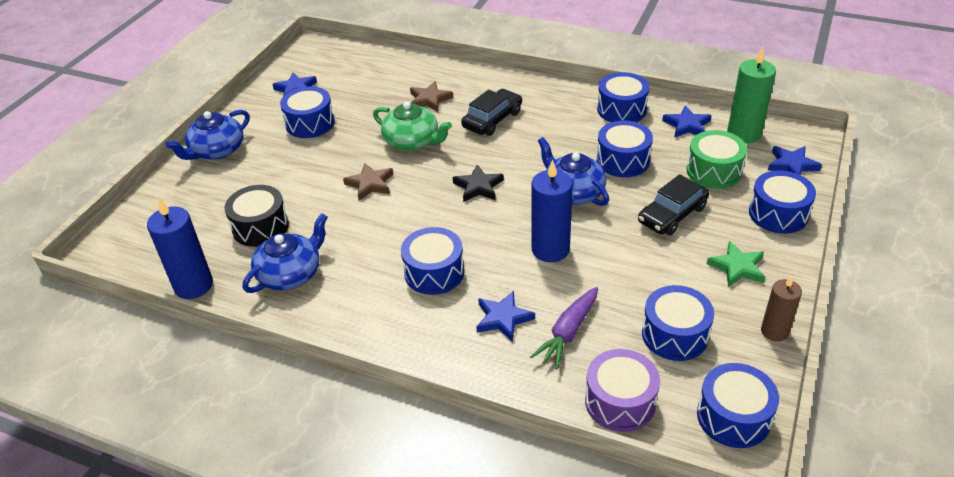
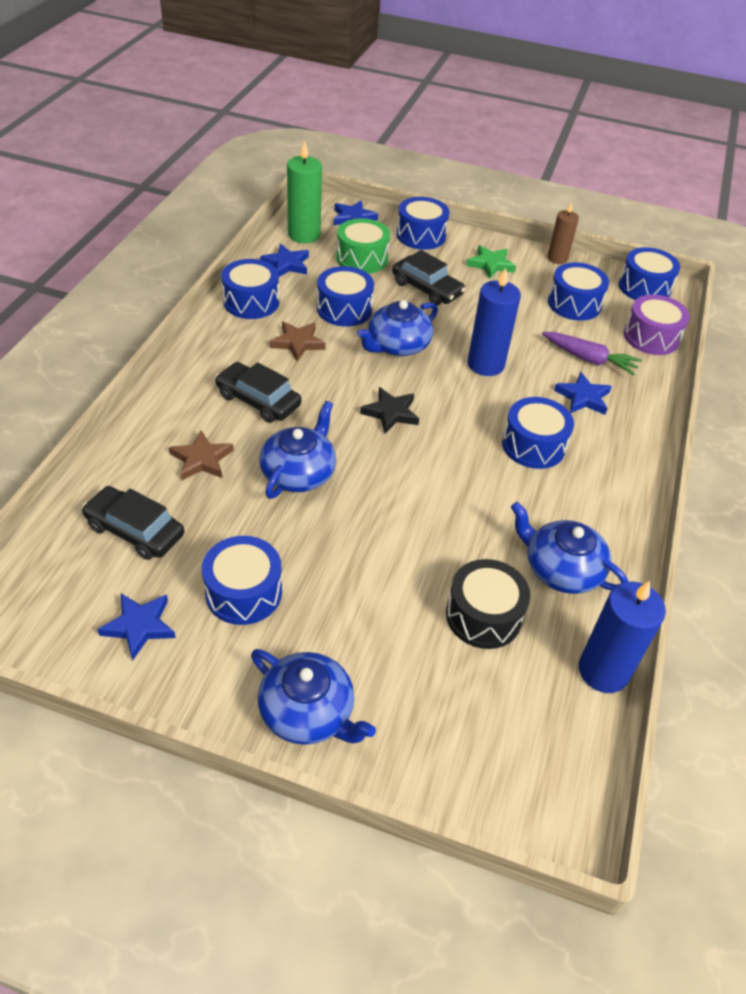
camera: 100 degrees left, 5 degrees up
(369, 81) = (135, 530): none -> black car
(370, 184) = (389, 509): brown star -> brown star (298, 343)
(412, 141) = (299, 473): green teapot -> blue teapot

